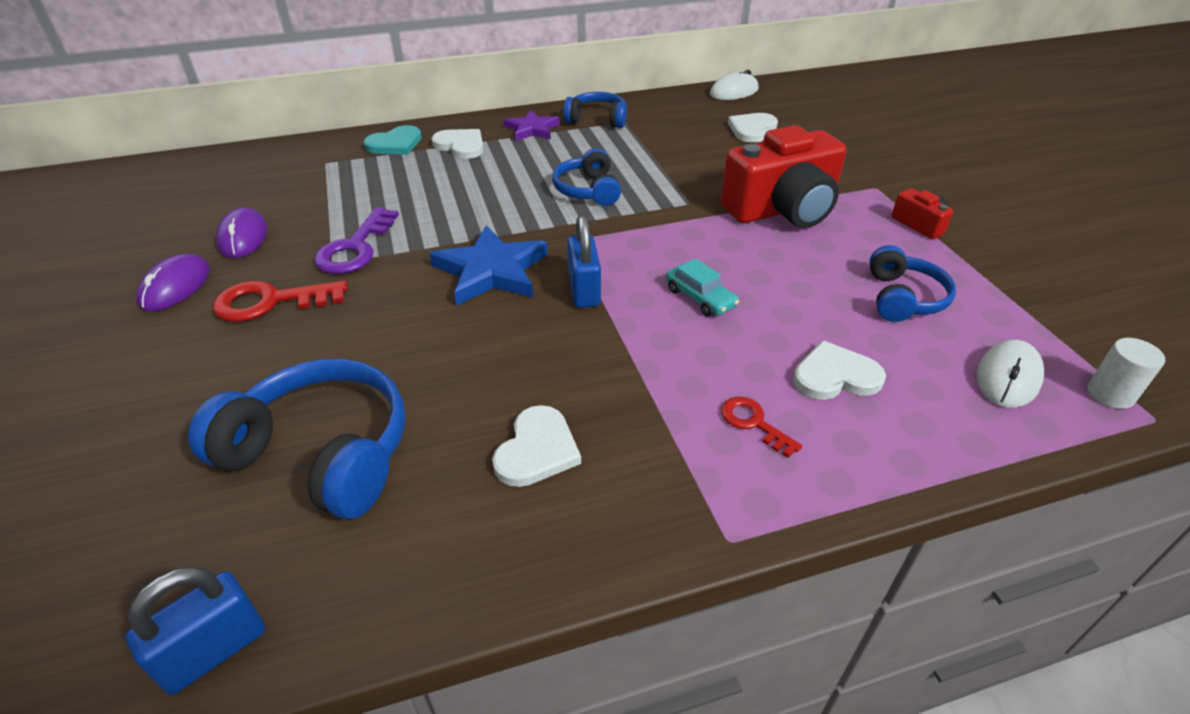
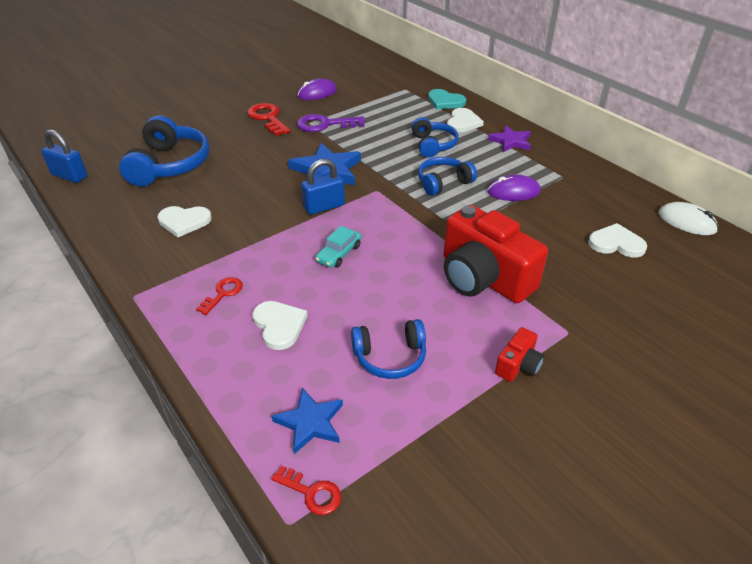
camera: 70 degrees right, 0 degrees up
(176, 286) = (268, 93): purple mouse -> purple mouse (513, 192)
(597, 119) = (554, 164): blue headphones -> blue headphones (433, 145)
(1008, 377) = (310, 422): white mouse -> blue star
(1110, 394) = (312, 493): white cylinder -> red key

